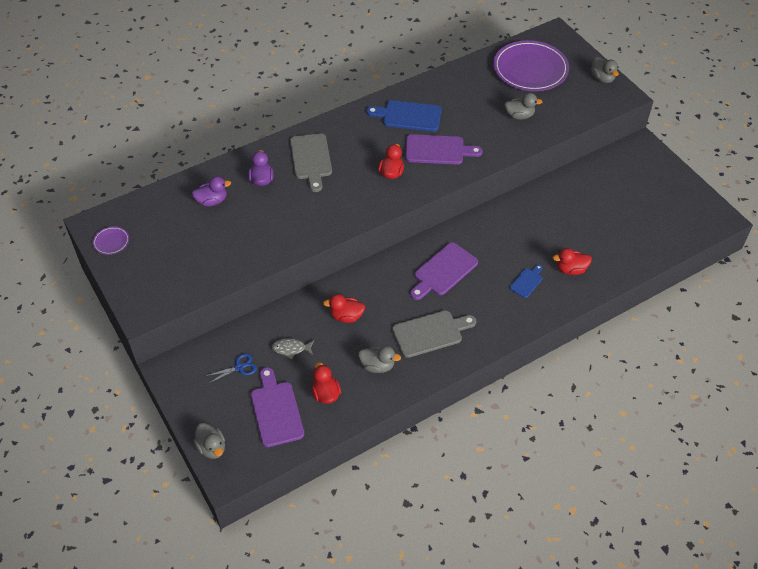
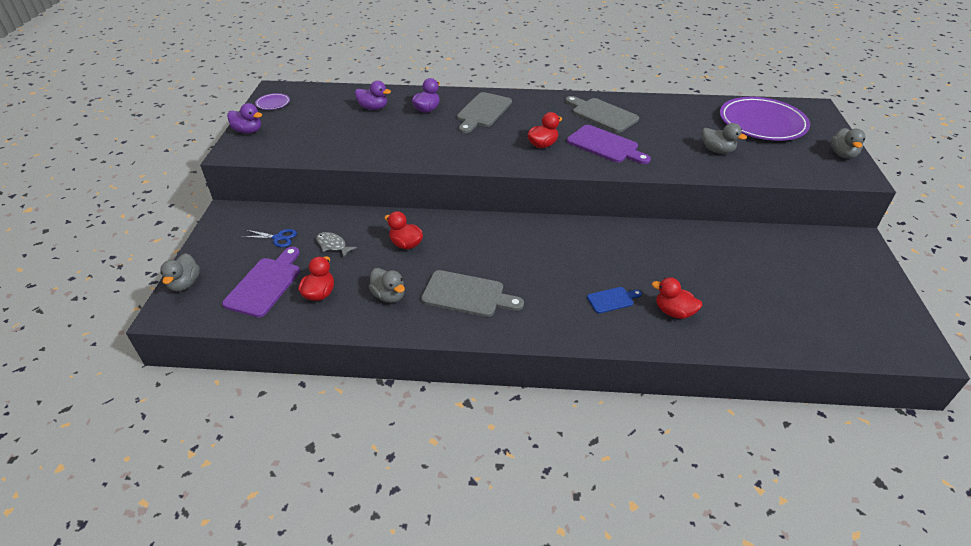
camera: 35 degrees right, 10 degrees down
(127, 284) = (248, 131): none -> purple duck
(408, 116) = (602, 114): blue cutting board -> grey cutting board
(443, 271) = (533, 252): purple cutting board -> none

